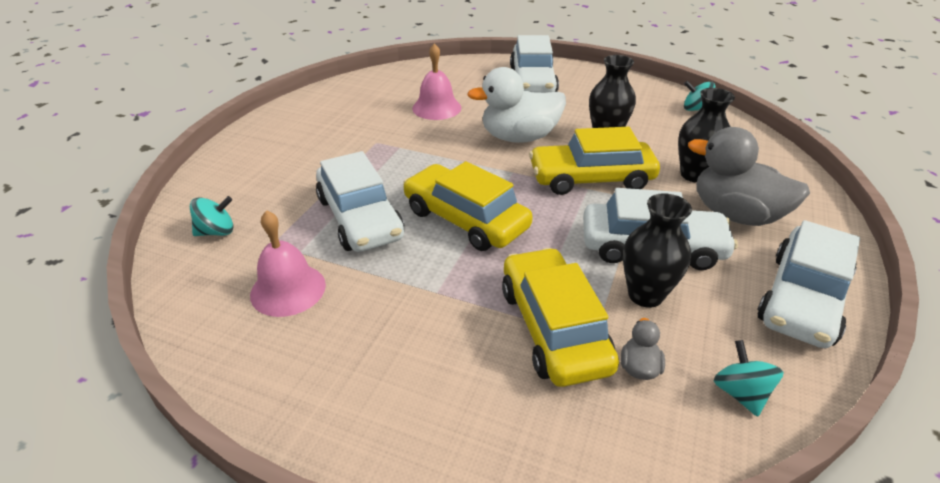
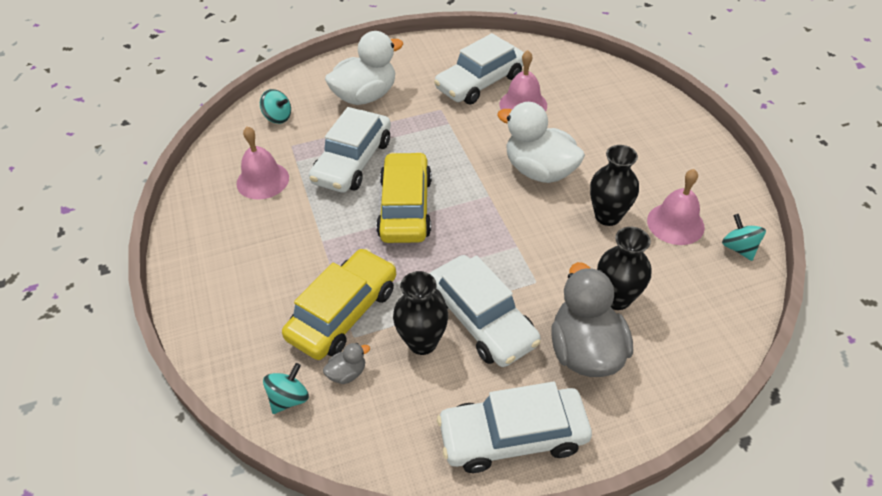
camera: 50 degrees right, 10 degrees up
(289, 168) = (365, 96): none -> white duck
(532, 81) = (639, 125): white car -> white car (480, 82)
(591, 178) = (532, 241): yellow car -> none
(646, 117) = (675, 223): none -> pink bell
(740, 393) = (372, 436): turquoise spinning top -> turquoise spinning top (289, 398)

